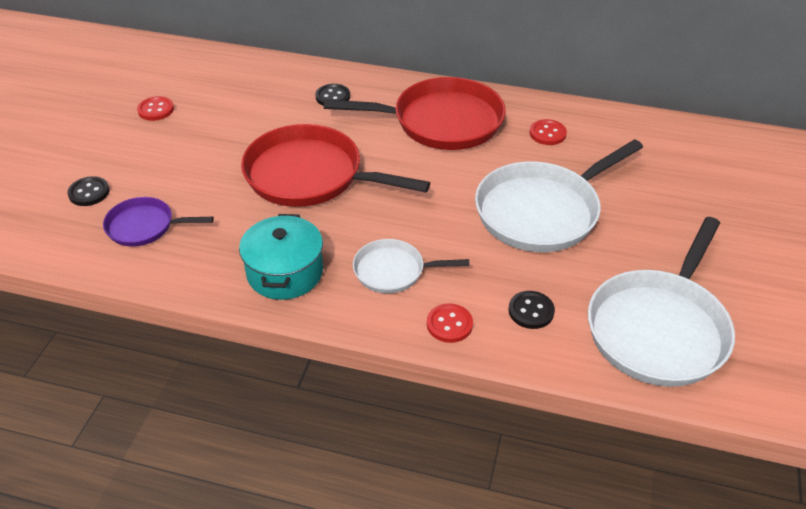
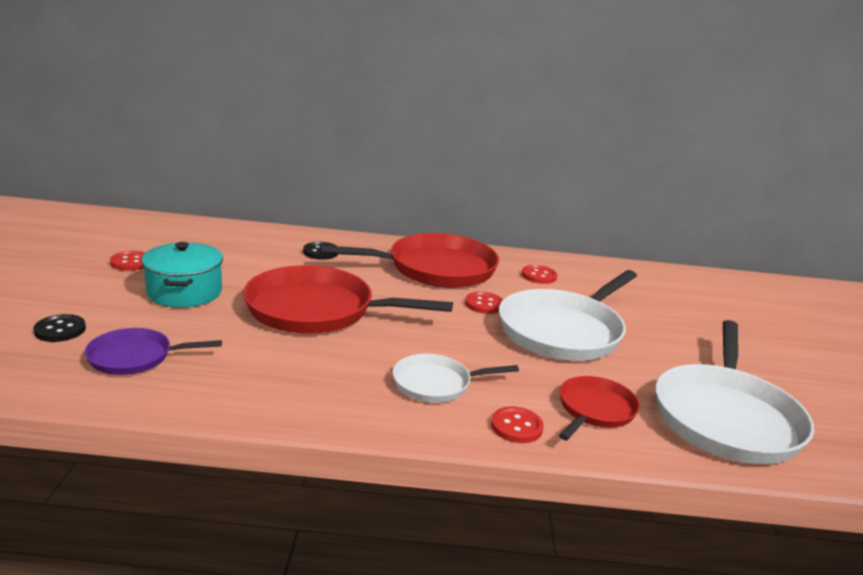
camera: 15 degrees left, 20 degrees down
(285, 272) = (315, 391): turquoise pot -> turquoise pot (184, 292)
(474, 173) = (484, 304): none -> red button
(531, 311) = (594, 410): black button -> red pan

